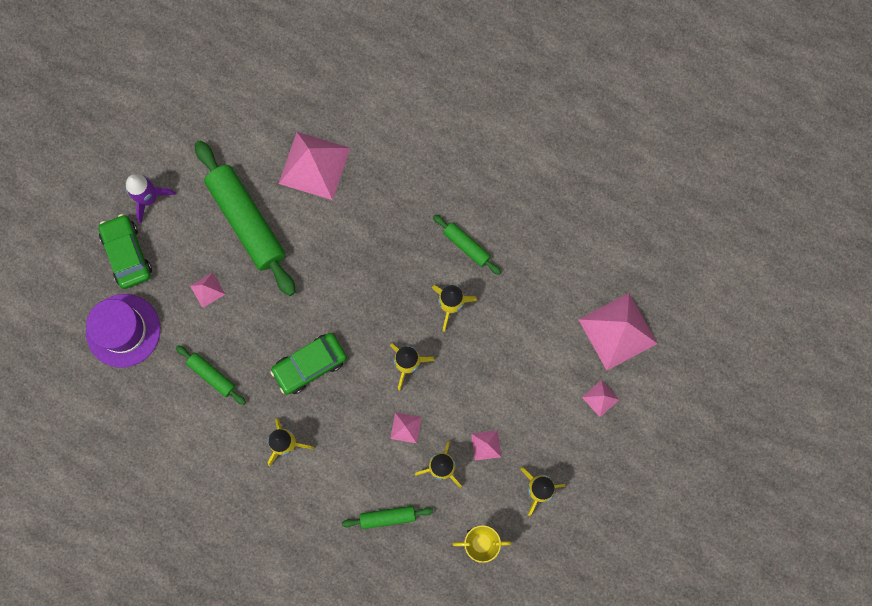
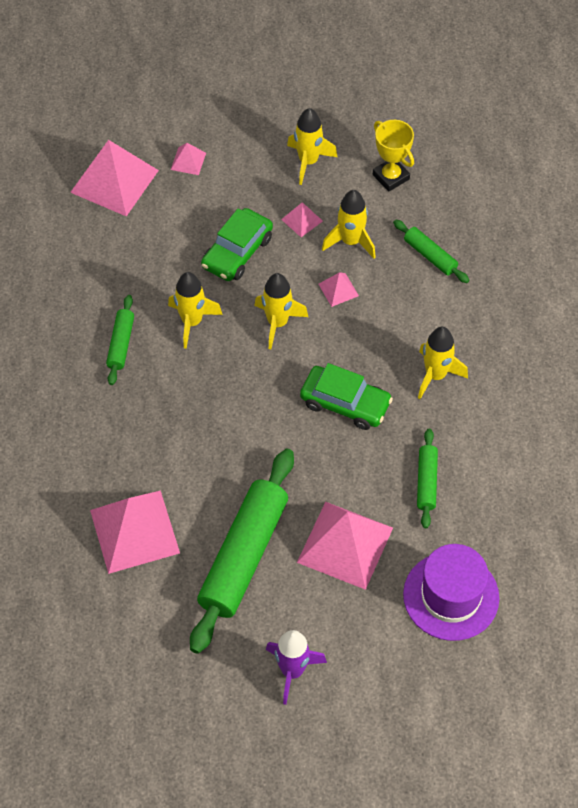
camera: 125 degrees left, 20 degrees down
(127, 254) = (369, 650): green car -> green car (237, 252)
(207, 290) = (345, 544): pink pyramid -> pink pyramid, size x2.20

